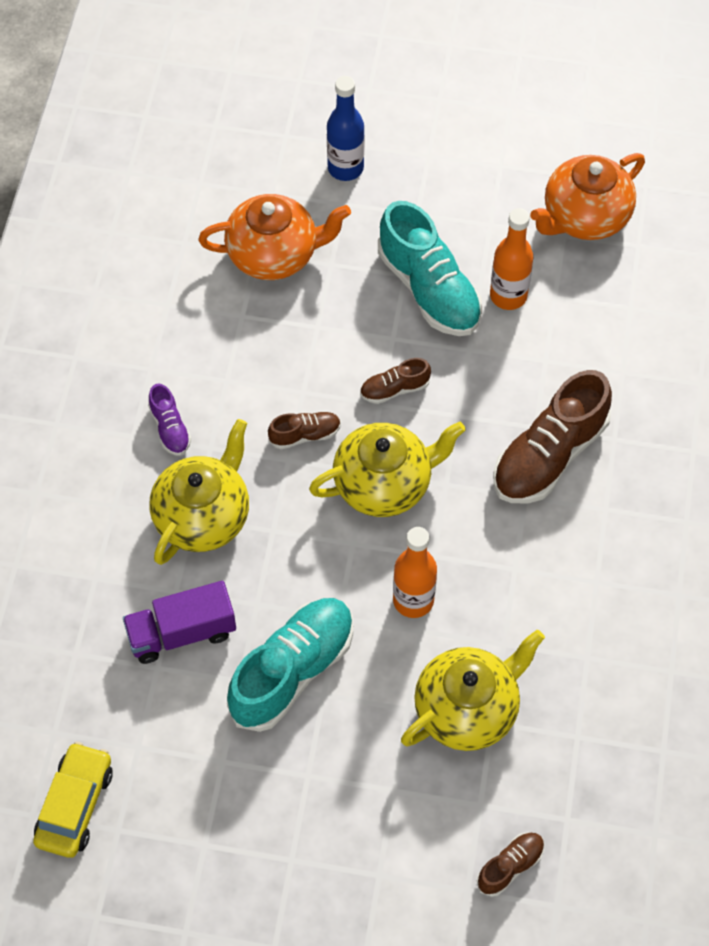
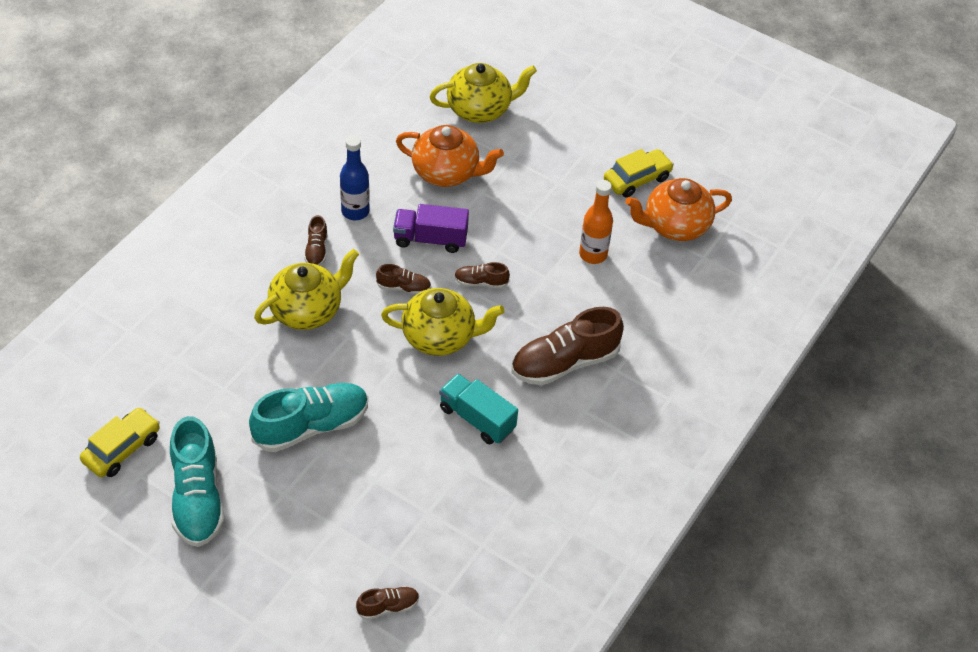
camera: 20 degrees right, 10 degrees down
(170, 428) = (316, 250): purple shoe -> brown shoe
(182, 632) = (252, 374): purple truck -> purple truck (430, 239)
(345, 168) = (525, 138): blue bottle -> blue bottle (355, 211)
(413, 600) = (418, 415): orange bottle -> none
(429, 289) = (540, 231): turquoise shoe -> turquoise shoe (197, 497)
(467, 709) = (416, 497): yellow teapot -> yellow teapot (480, 109)
(485, 574) = (477, 418): none -> turquoise truck
(508, 172) = (637, 179): none -> yellow car

